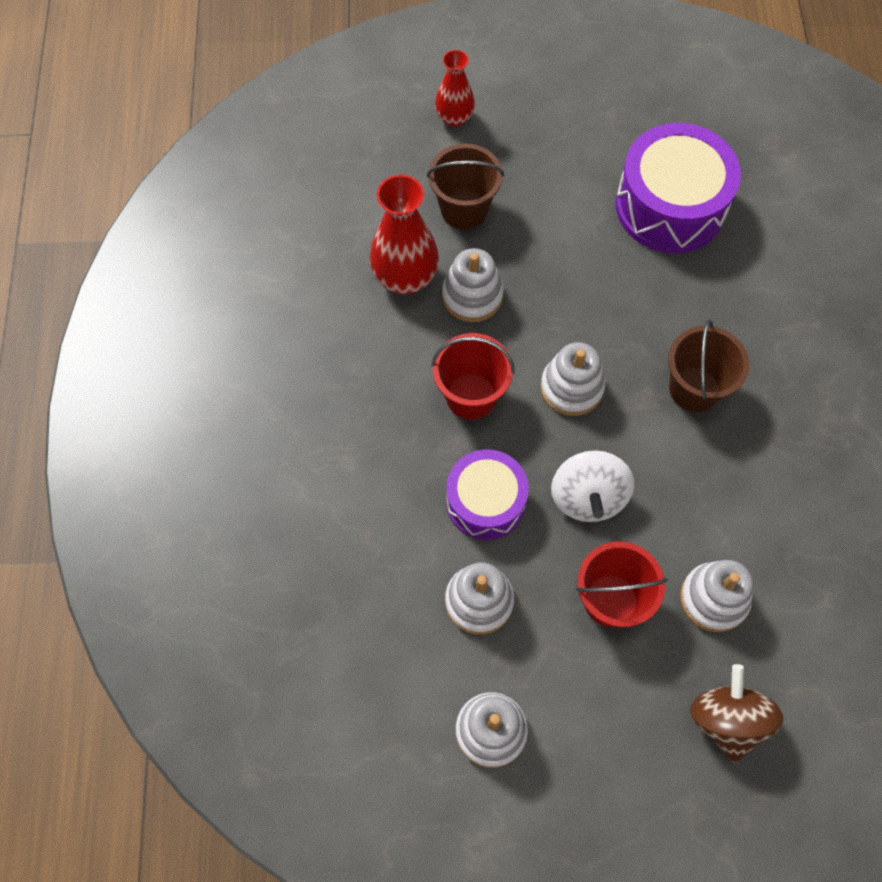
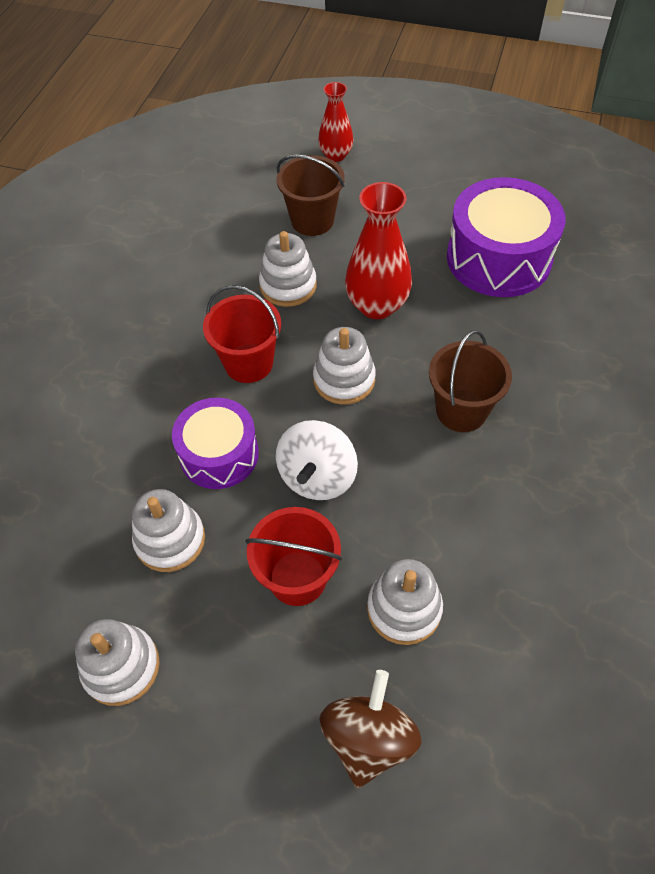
camera: 20 degrees right, 10 degrees down
(405, 277) = (237, 259): red vase -> red vase (377, 305)

